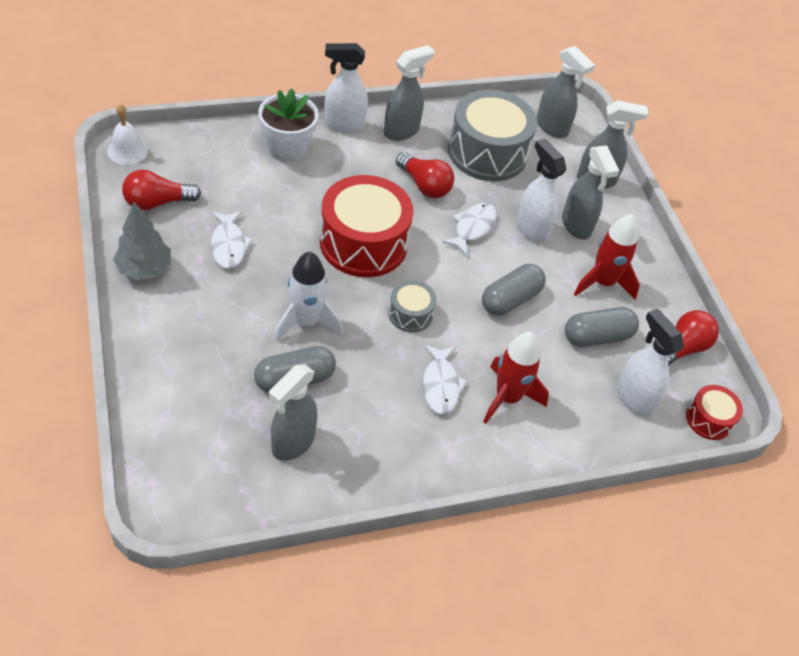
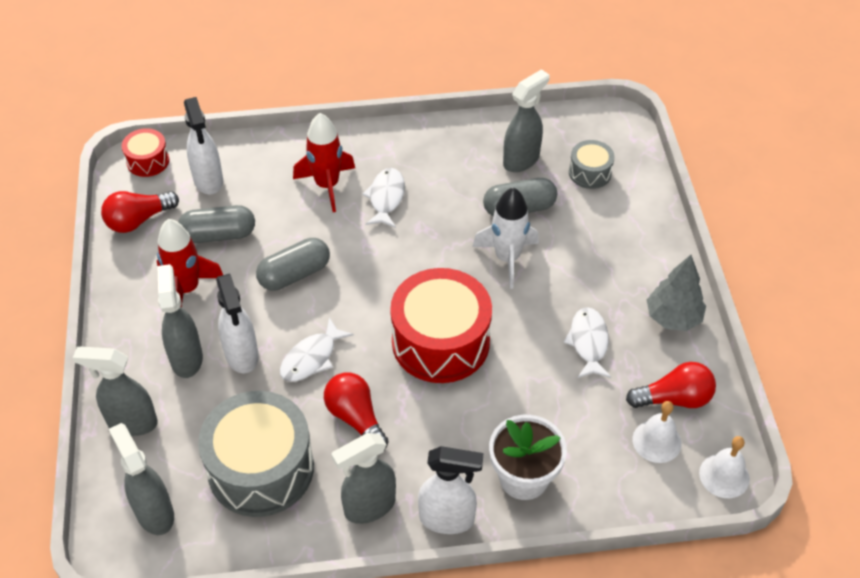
camera: 165 degrees left, 0 degrees up
(178, 172) = (657, 441): none -> white bell
(410, 314) = (402, 263): grey drum -> grey drum (590, 172)

